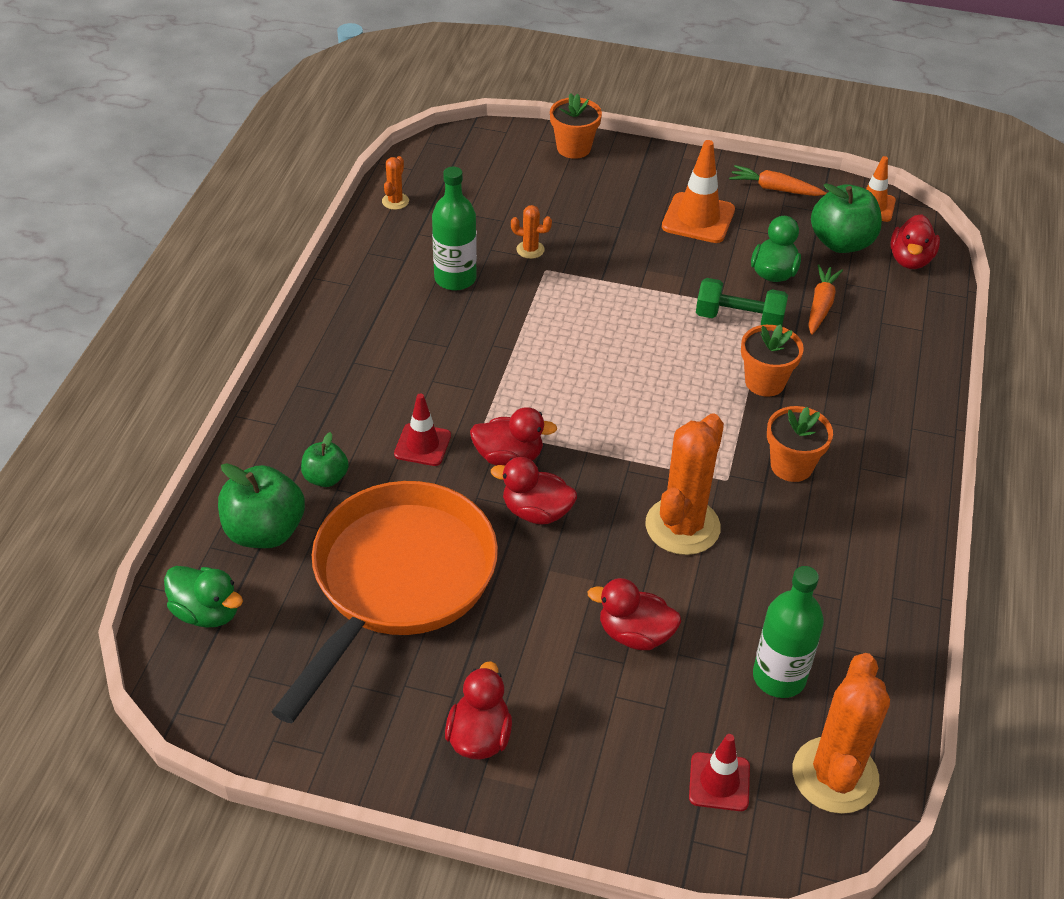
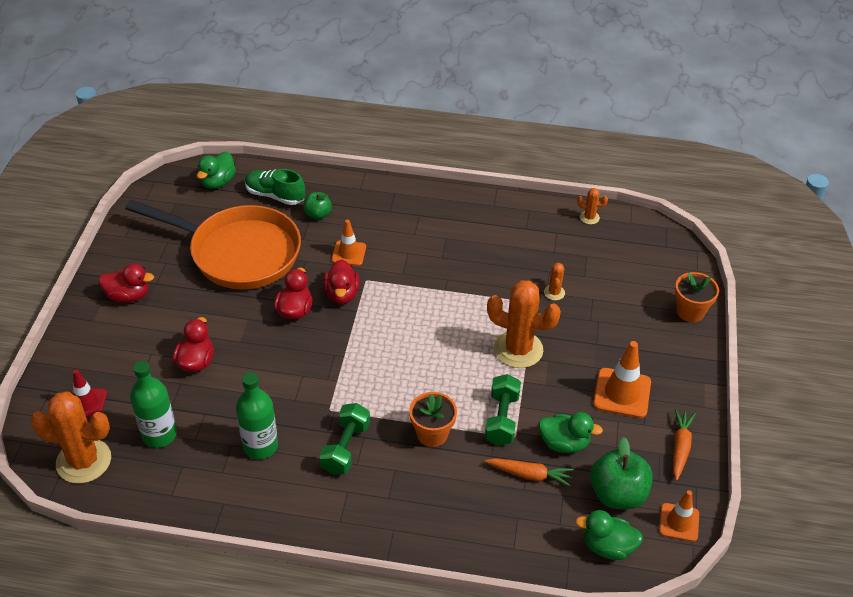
camera: 85 degrees right, 0 degrees up
(265, 531) = (275, 195): green apple -> green shoe
(422, 445) = (348, 253): red traffic cone -> orange traffic cone
(455, 278) = (512, 255): green bottle -> green bottle (260, 446)
(682, 526) = (285, 384): orange cactus -> orange cactus (518, 349)
(791, 466) = (345, 448): orange flower pot -> green dumbbell
(910, 260) = (607, 547): red duck -> green duck

